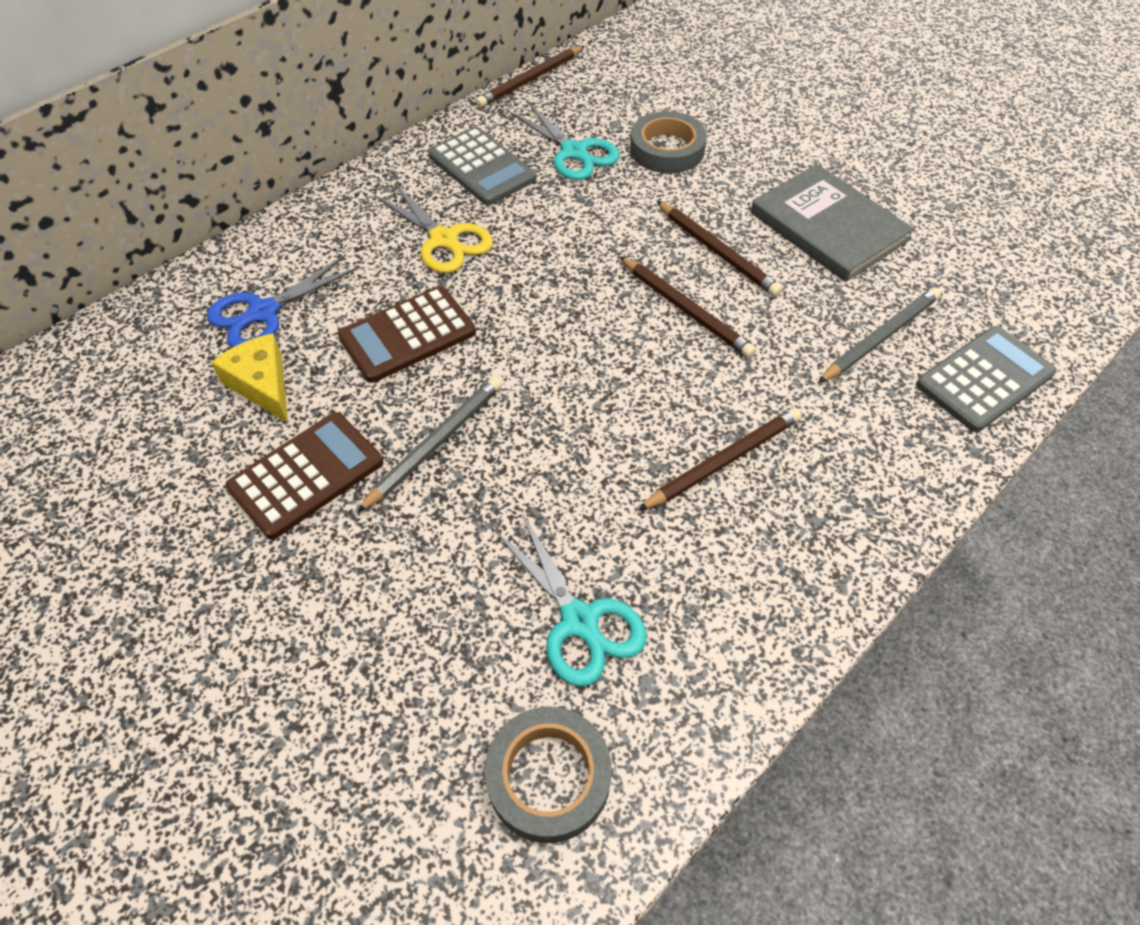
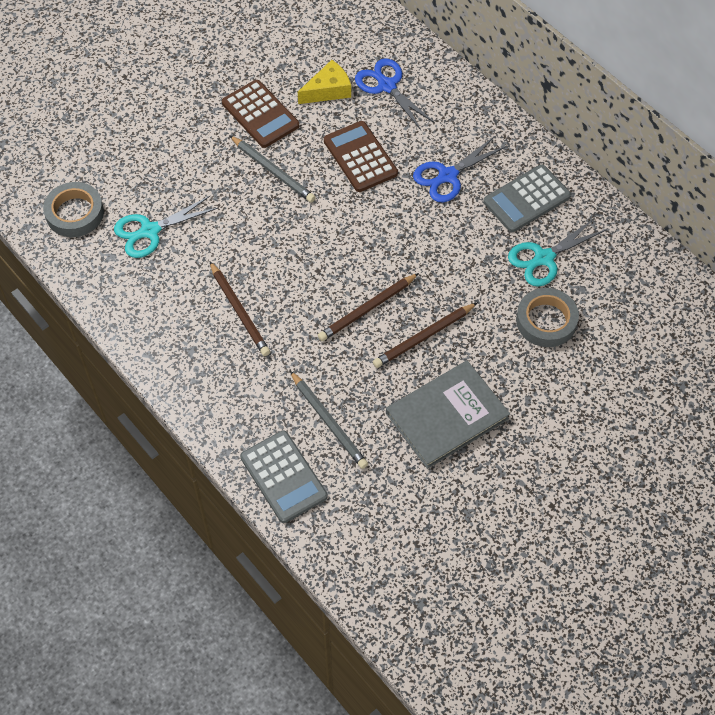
camera: 95 degrees right, 5 degrees up
(443, 239) = (448, 176): yellow scissors -> blue scissors
(530, 80) = (642, 235): brown pencil -> none

